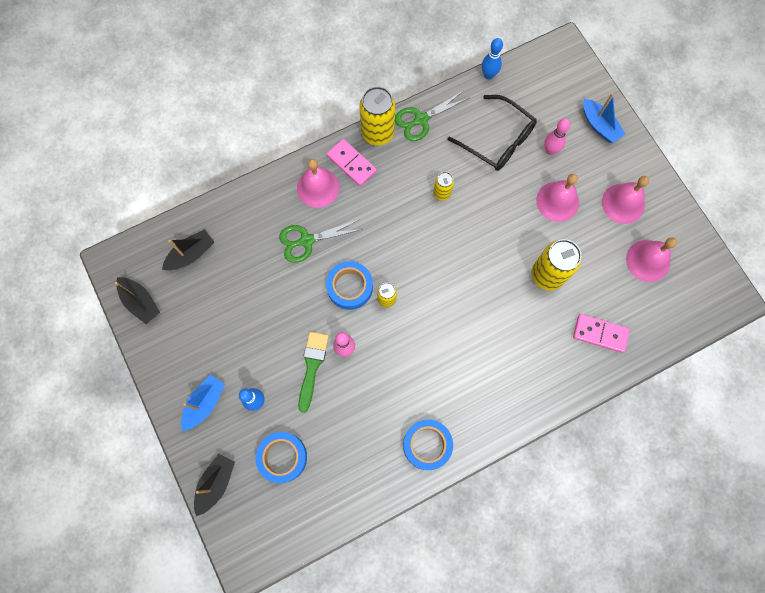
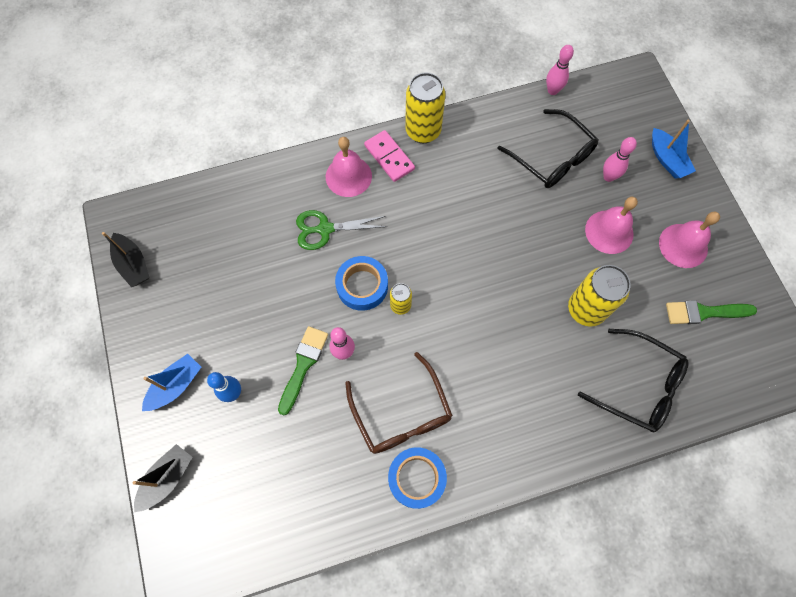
camera: 10 degrees right, 5 degrees down
(191, 254) = (198, 223): black boat -> none
(282, 457) = (248, 462): blue tape -> none
(404, 392) = (401, 413): none -> brown glasses
(421, 119) = (472, 124): green scissors -> none
(442, 193) = (481, 203): yellow can -> none
(488, 75) = (552, 91): blue bowling pin -> pink bowling pin
(600, 334) = (638, 385): pink domino -> black glasses
(648, 260) = (704, 312): pink bell -> green brush

